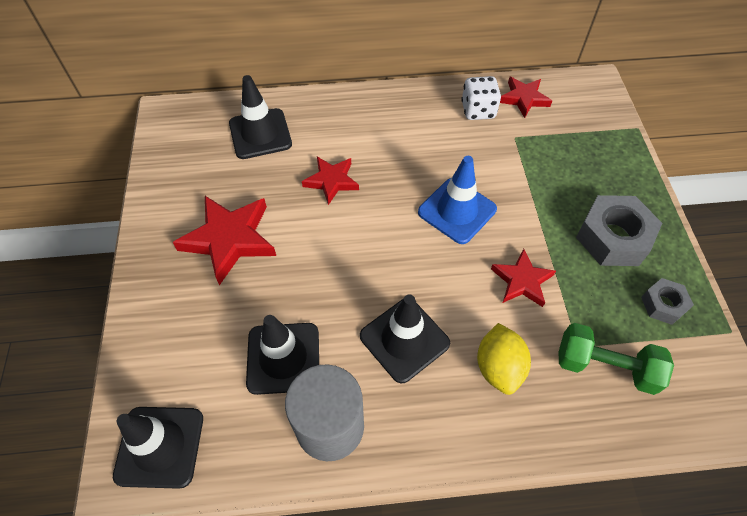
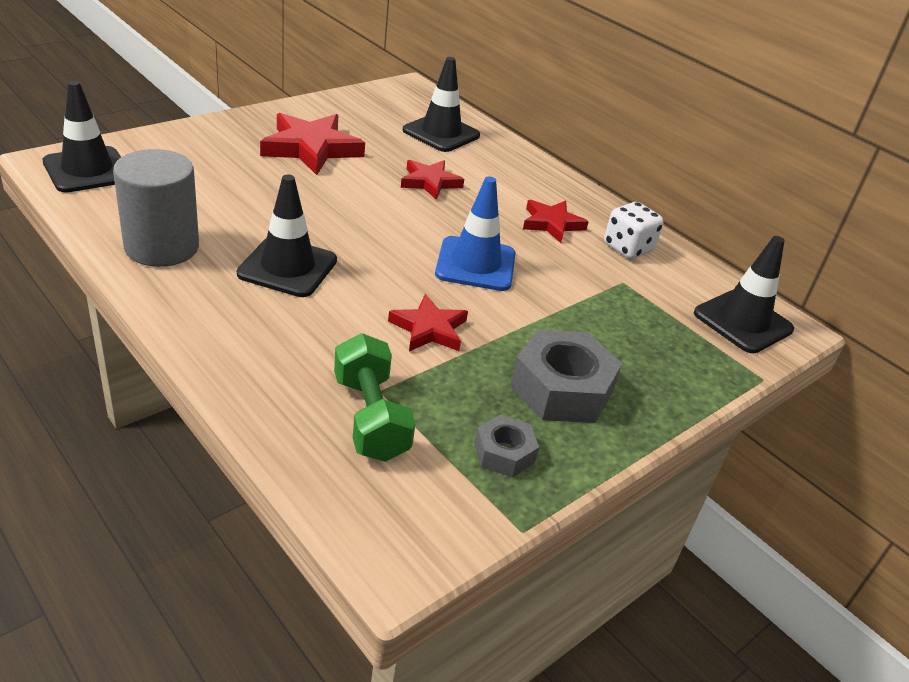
camera: 50 degrees right, 20 degrees down
(283, 358) = (213, 205): black traffic cone -> black traffic cone (743, 321)
(498, 367) = (304, 336): yellow lemon -> none
(524, 98) = (687, 276): red star -> red star (552, 224)

